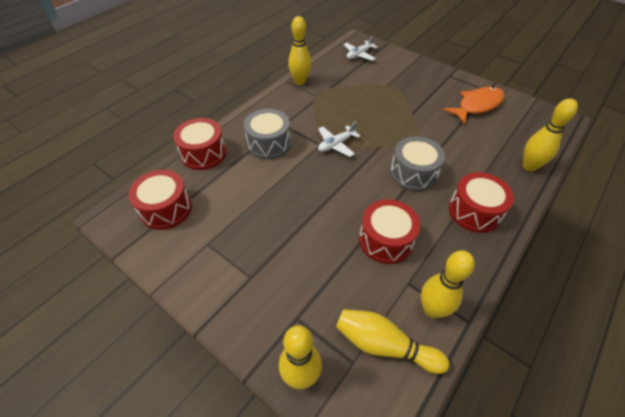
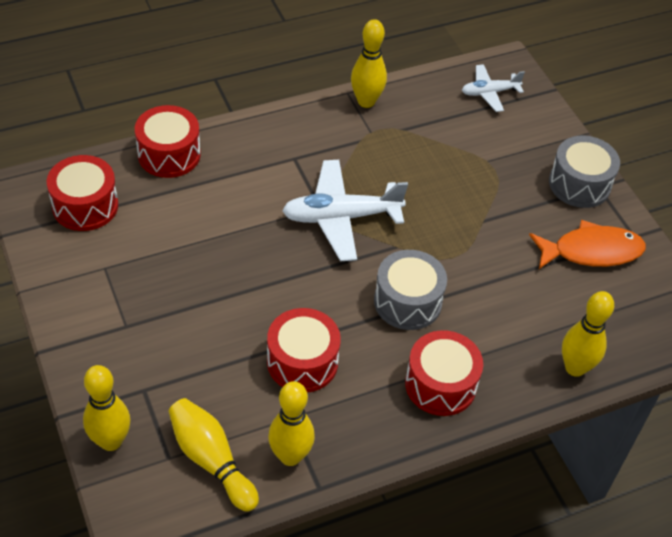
camera: 25 degrees right, 0 degrees up
(269, 144) = (256, 177): grey drum -> grey drum (579, 184)
(336, 144) = (341, 217): white plane -> white plane, size x1.76

